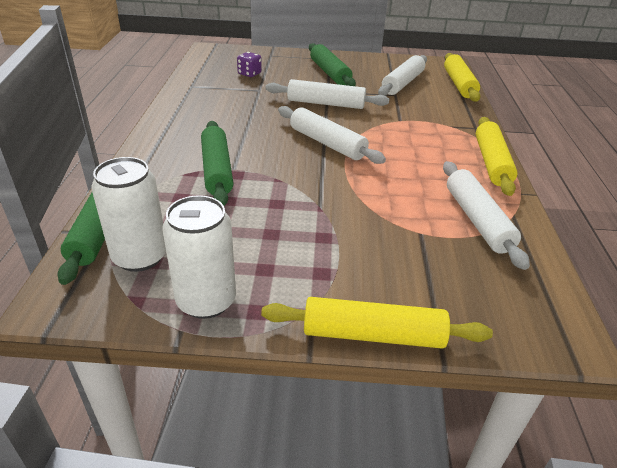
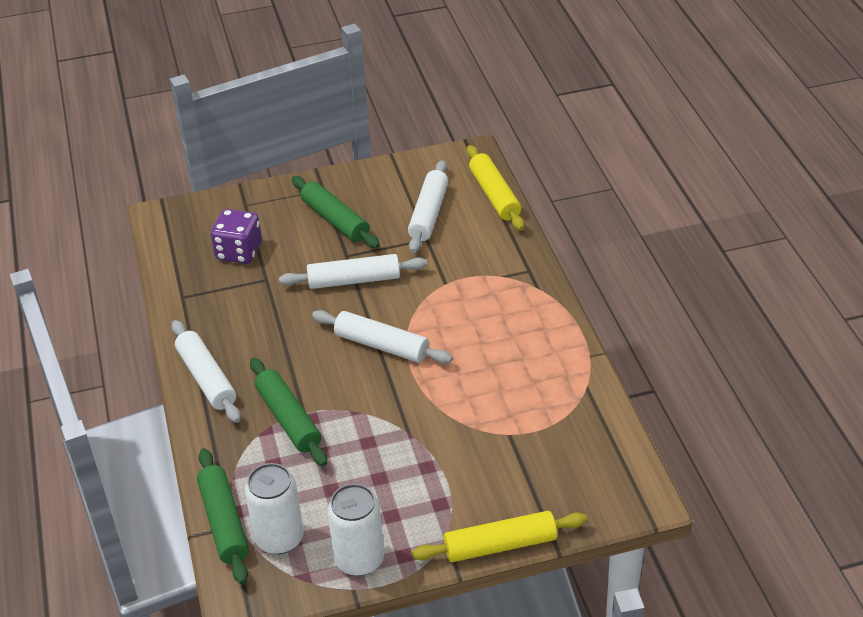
camera: 15 degrees left, 5 degrees up
(249, 74) = (239, 252): purple dice -> purple dice, size x1.66
(477, 220) = (555, 403): white rolling pin -> white rolling pin (206, 378)
(491, 162) = (555, 321): yellow rolling pin -> none

